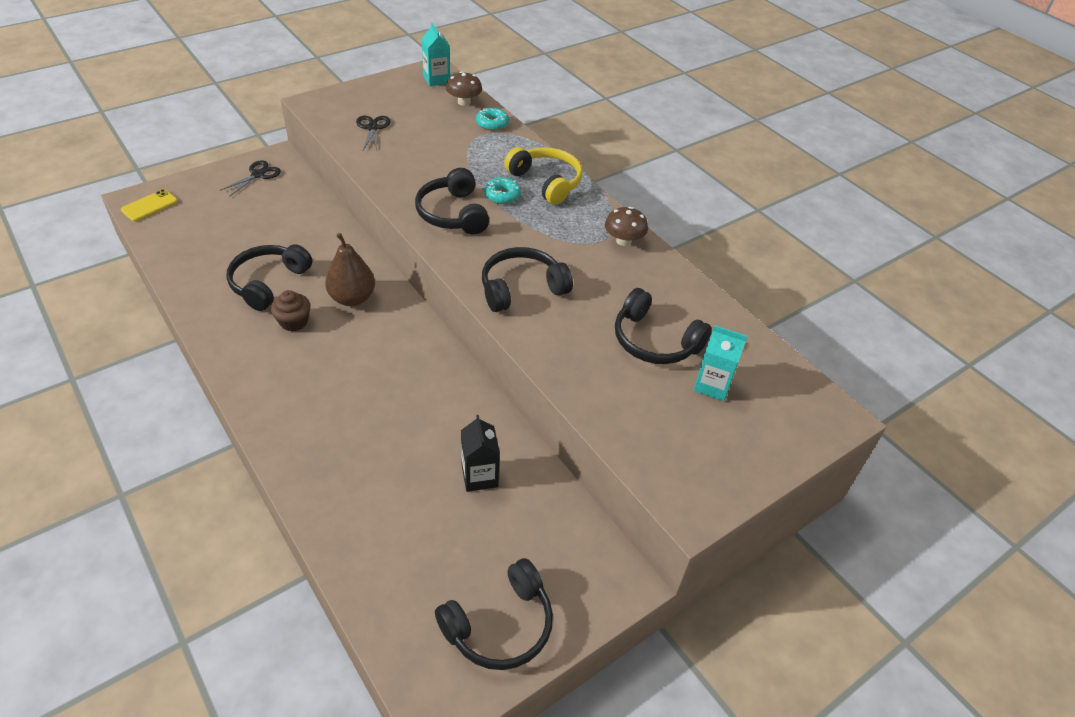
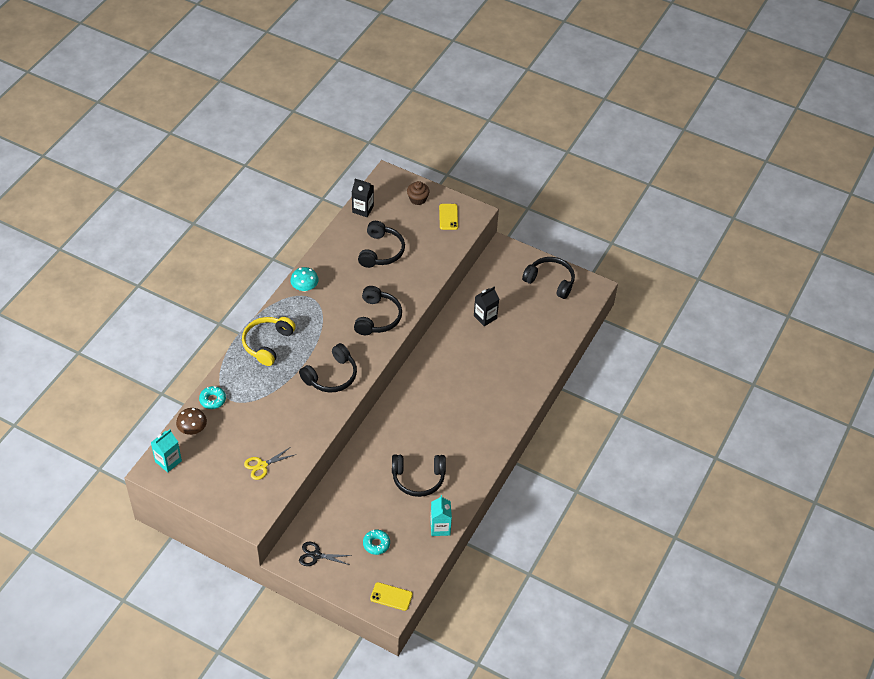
camera: 115 degrees left, 5 degrees up
(294, 322) = (440, 446): brown cupcake -> brown cupcake (417, 199)
(352, 298) = (403, 429): brown pear -> none
(372, 128) = (262, 466): black scissors -> yellow scissors
(502, 195) = (296, 360): turquoise donut -> turquoise donut (376, 544)
(521, 288) = (377, 317): black headphones -> black headphones turned 120 degrees counterclockwise
(623, 241) = (305, 287): brown mushroom -> turquoise mushroom
(698, 462) = (448, 217): none -> yellow phone
(712, 385) = (397, 222): turquoise carton -> turquoise carton (440, 527)
(761, 354) = (363, 209): none -> black carton

